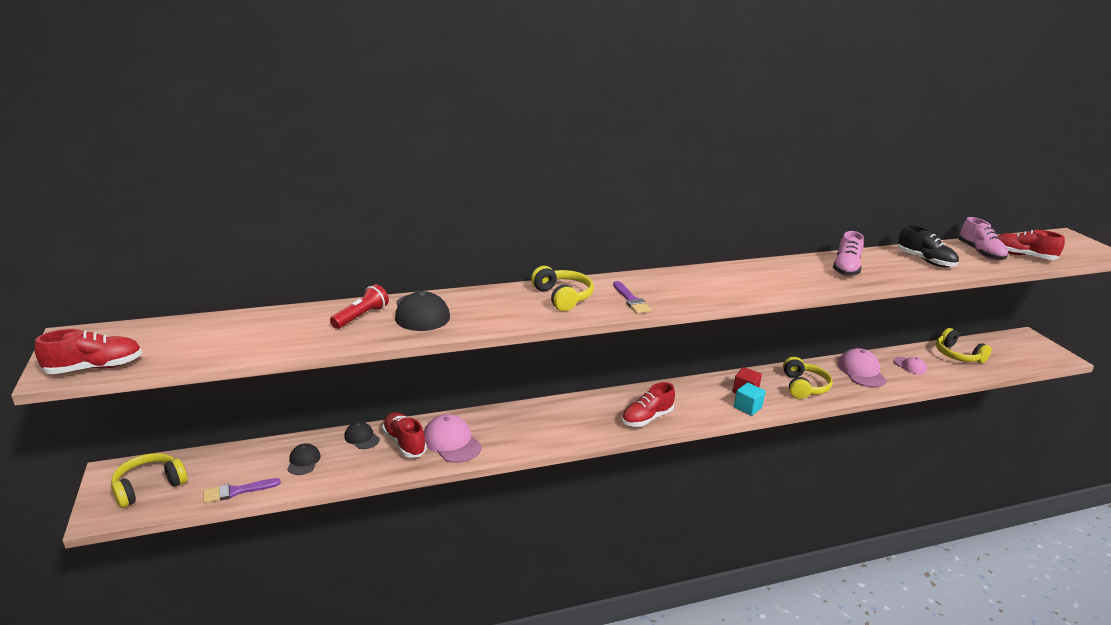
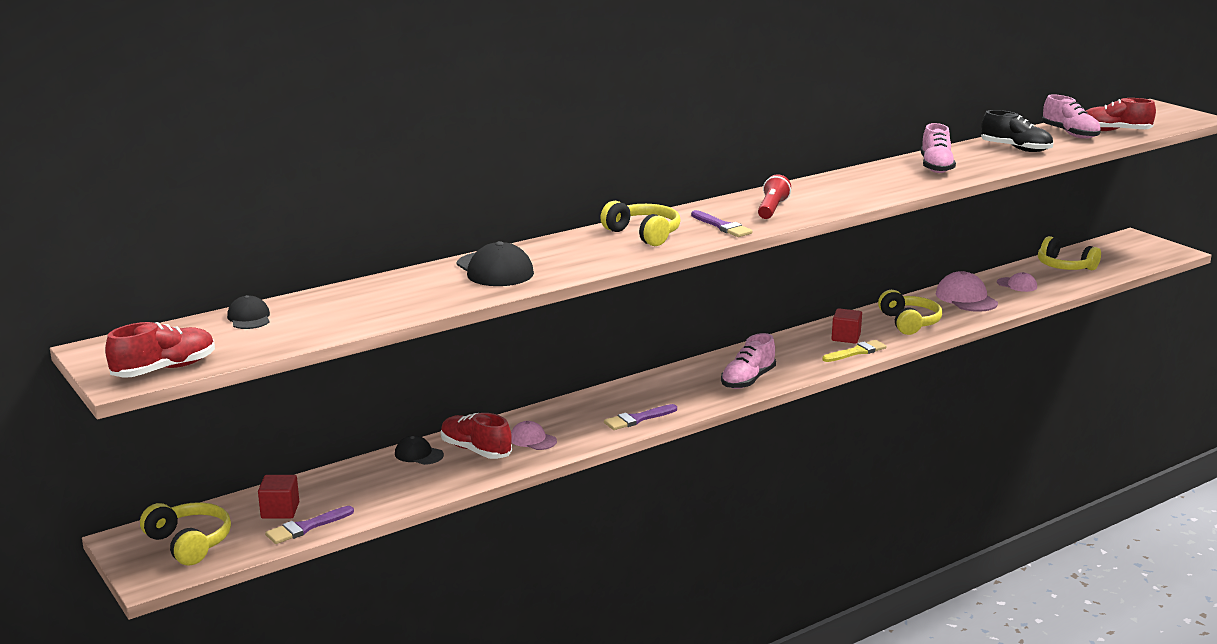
camera: 15 degrees left, 5 degrees down
(149, 486) = (189, 543): yellow headphones -> yellow headphones turned 105 degrees clockwise
(231, 470) = (280, 510): none -> red cube
(303, 461) = (364, 487): black cap -> black cap (249, 318)
(361, 316) = (428, 283): red flashlight -> red flashlight (771, 209)
(451, 442) = (532, 439): pink cap -> pink cap, size x0.58
(541, 439) = (637, 419): none -> purple brush
(646, 418) = (747, 380): red shoe -> pink shoe
(747, 407) = (856, 352): turquoise cube -> yellow brush

